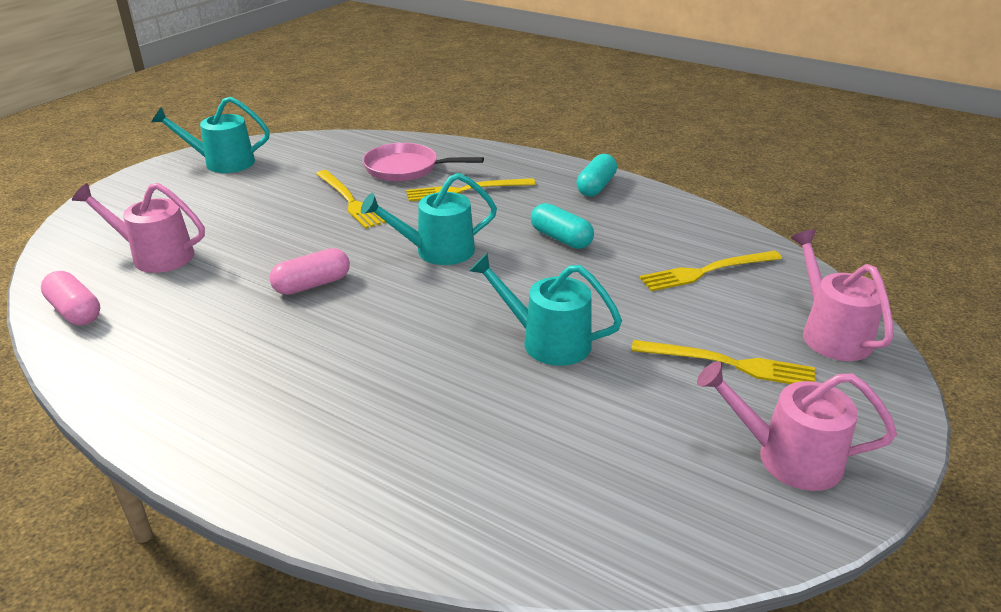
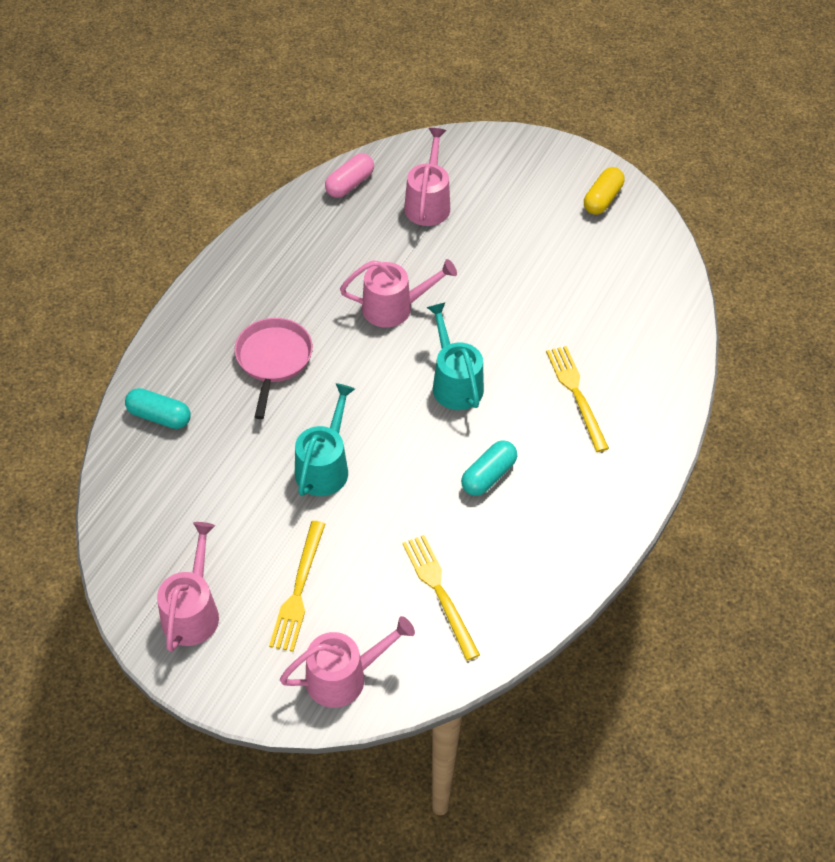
camera: 85 degrees right, 20 degrees up
(222, 163) = (602, 199): turquoise watering can -> yellow capsule
(312, 284) = (394, 307): pink capsule -> pink watering can
(350, 201) = (540, 307): yellow fork -> none
(406, 168) = (617, 340): pink pan -> pink pan (273, 359)
(596, 186) = (604, 507): turquoise capsule -> turquoise capsule (159, 416)

